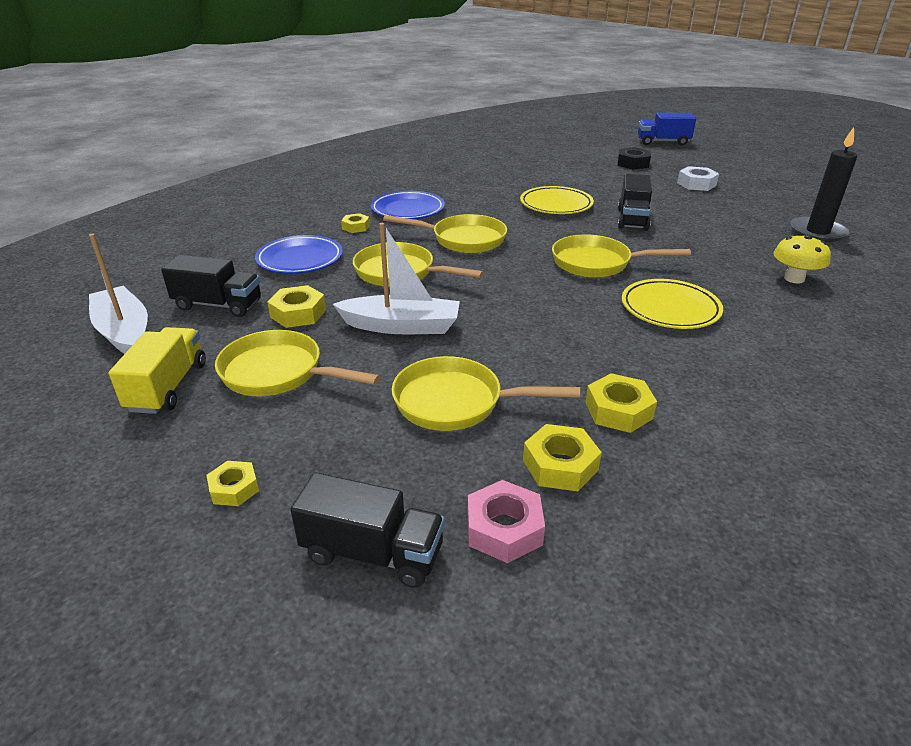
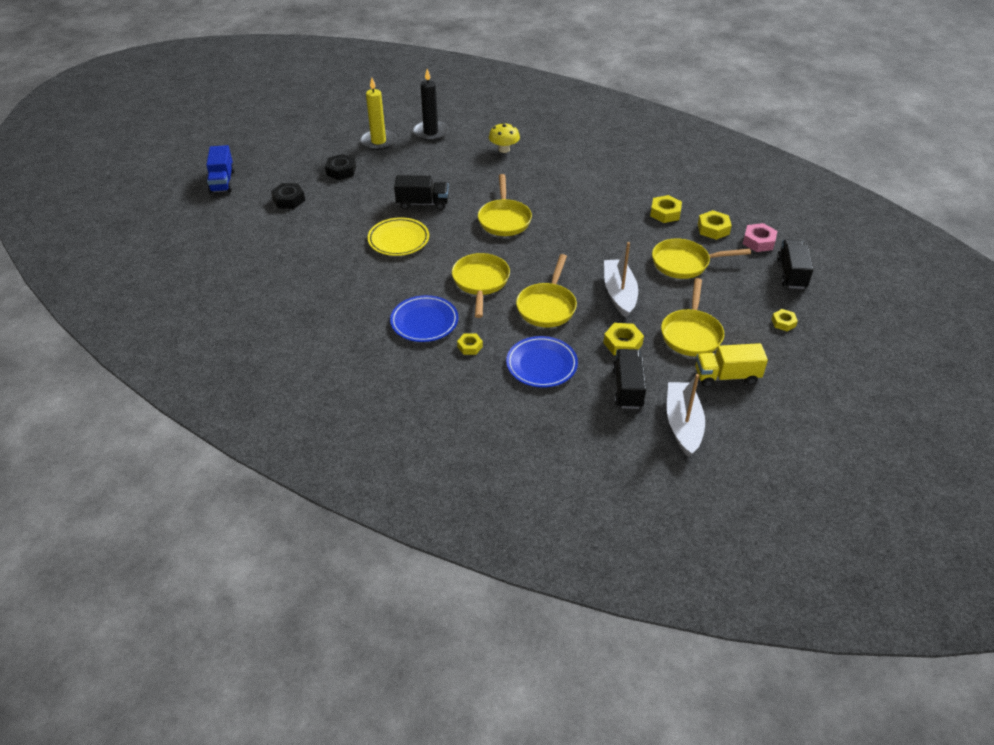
camera: 100 degrees left, 10 degrees up
(124, 332) = (682, 424): white boat -> white boat turned 135 degrees clockwise
(455, 402) = (684, 263): yellow pan -> yellow pan turned 90 degrees clockwise
(670, 309) = (558, 194): yellow plate -> none
(696, 184) = (341, 171): white nut -> black nut
(774, 203) = (378, 142): none -> yellow candle

